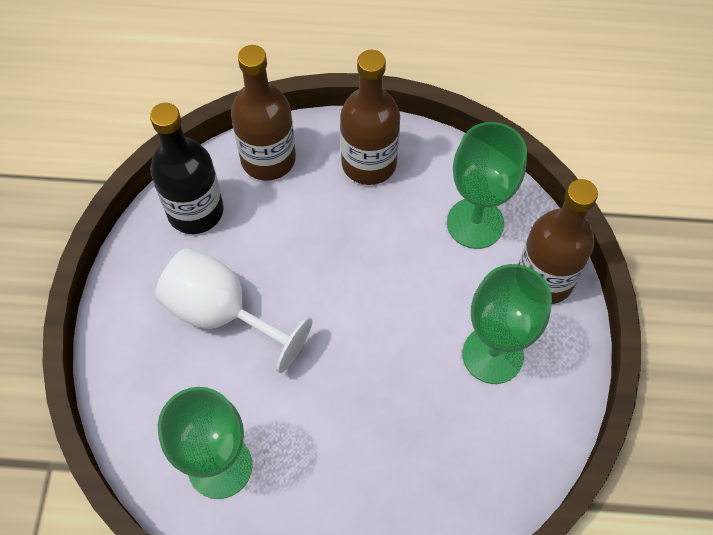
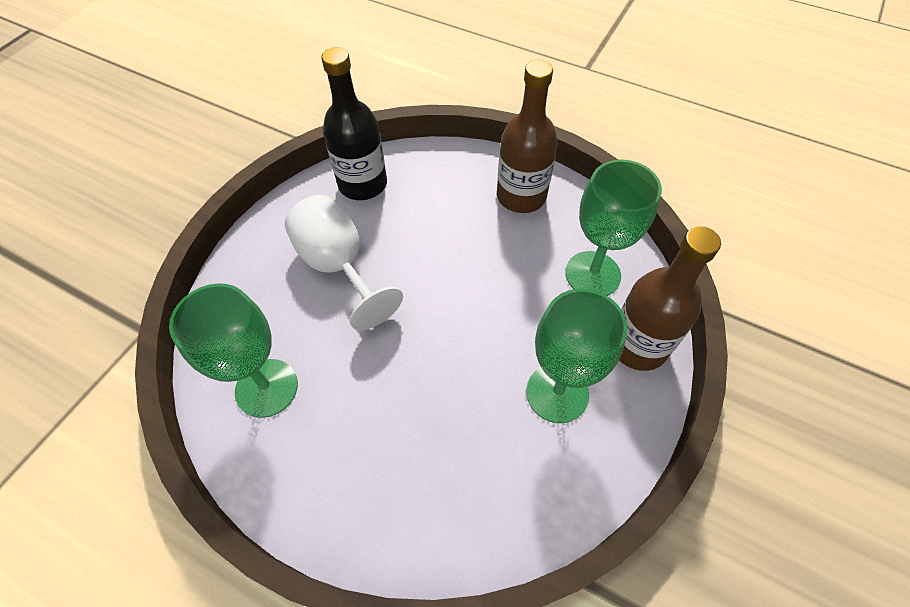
camera: 25 degrees right, 5 degrees down
(268, 159) = (440, 166): brown bottle -> none

